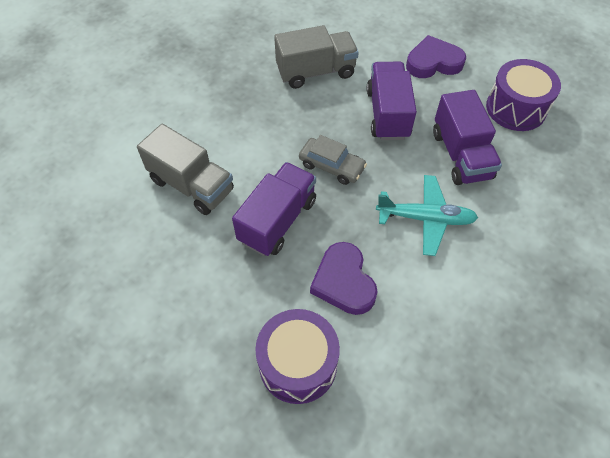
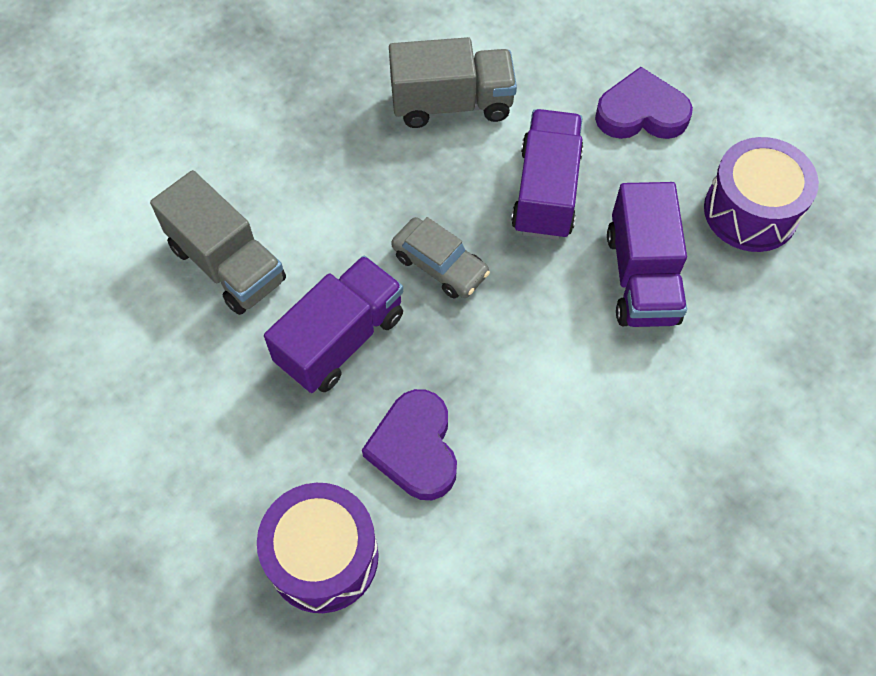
camera: 10 degrees right, 5 degrees up
(426, 218) = (560, 371): turquoise plane -> none

